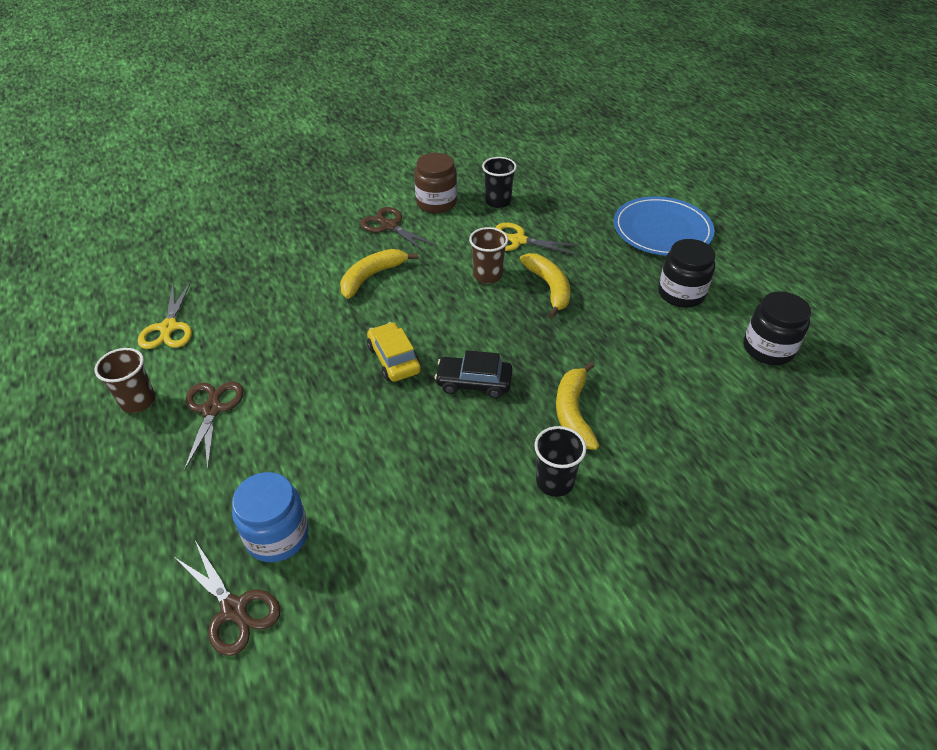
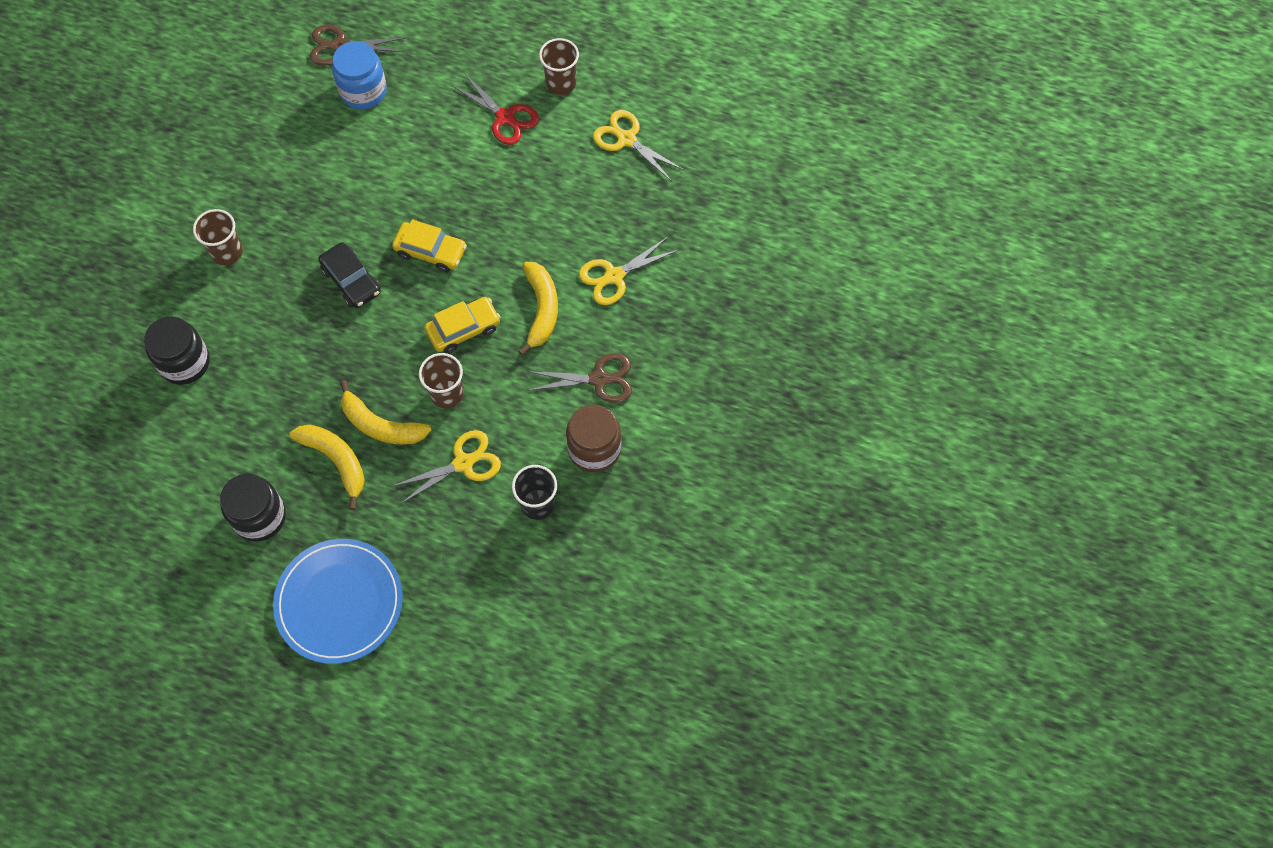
camera: 135 degrees right, 20 degrees up
(212, 409) = (505, 117): brown scissors -> red scissors
(305, 263) = (614, 276): none -> yellow scissors
(433, 300) = (463, 329): none -> yellow car
(474, 382) = (351, 280): black car -> black car turned 90 degrees clockwise
(554, 482) = (227, 252): black cup -> brown cup
(573, 412) = (257, 314): yellow banana -> yellow banana (336, 461)
(768, 349) = (144, 507): black jar -> black jar (184, 362)

